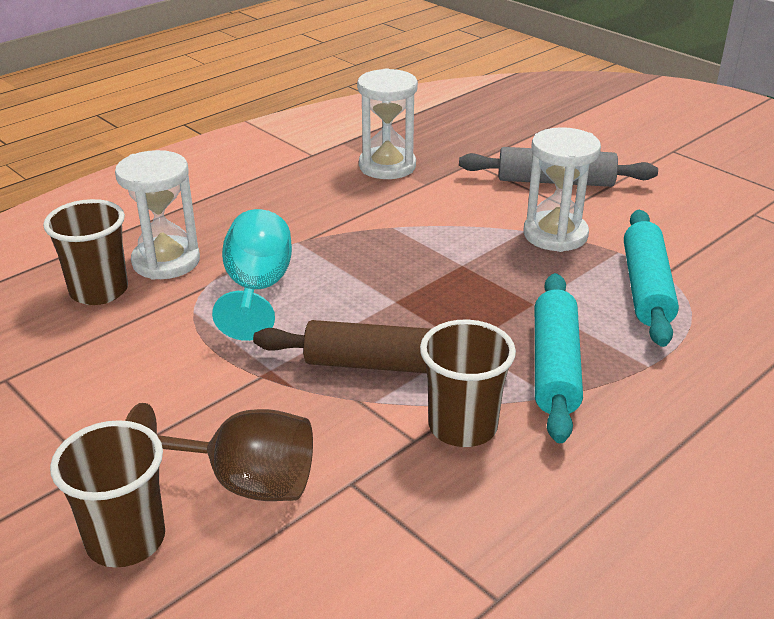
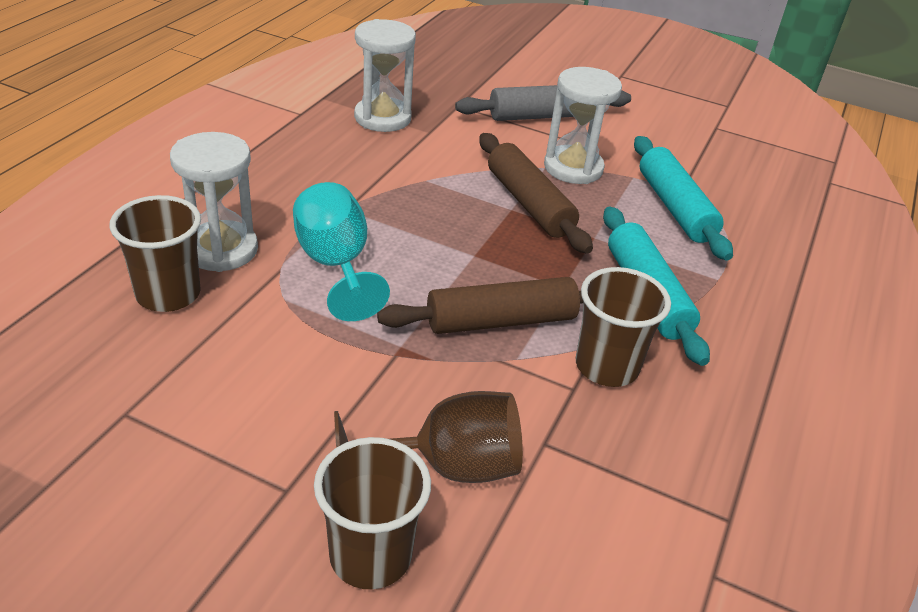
camera: 25 degrees left, 5 degrees up
(484, 262) = (528, 203): none -> brown rolling pin

